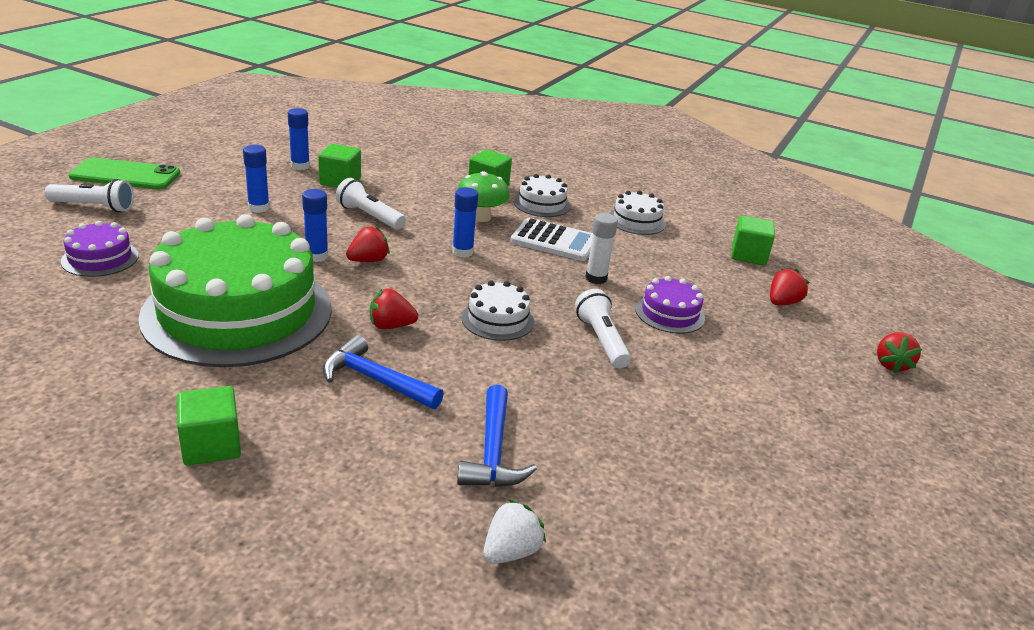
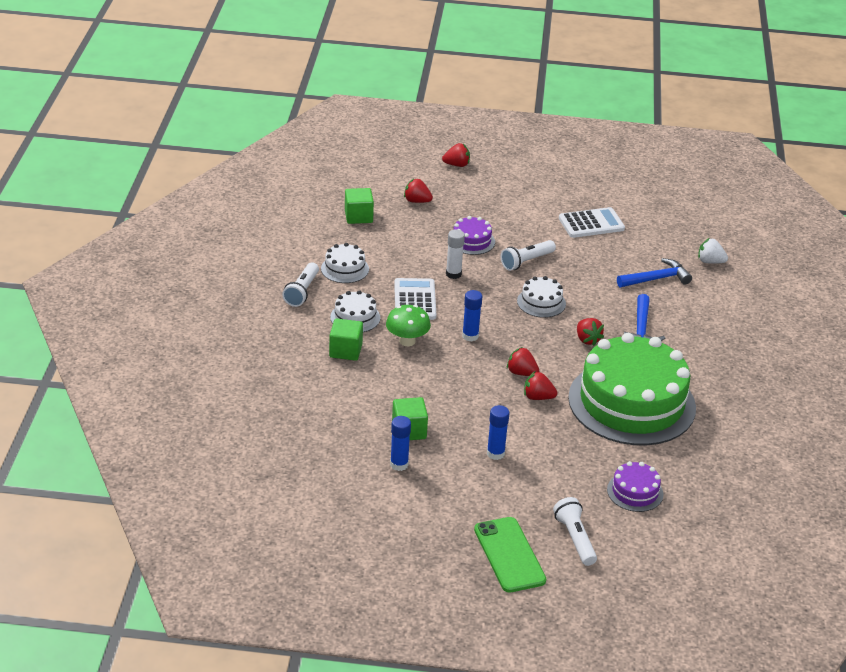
camera: 110 degrees left, 5 degrees up
(211, 445) = (738, 363): green cube -> none
(317, 256) = (538, 397): blue glue stick -> red strawberry
(369, 216) = (456, 394): white flashlight -> white flashlight (302, 292)
(690, 442) = (591, 224): none -> white calculator

